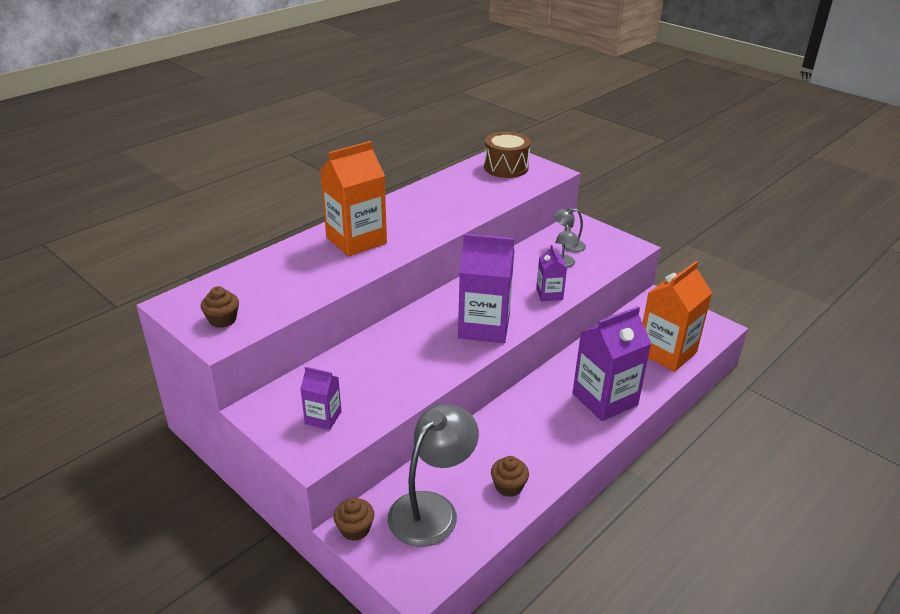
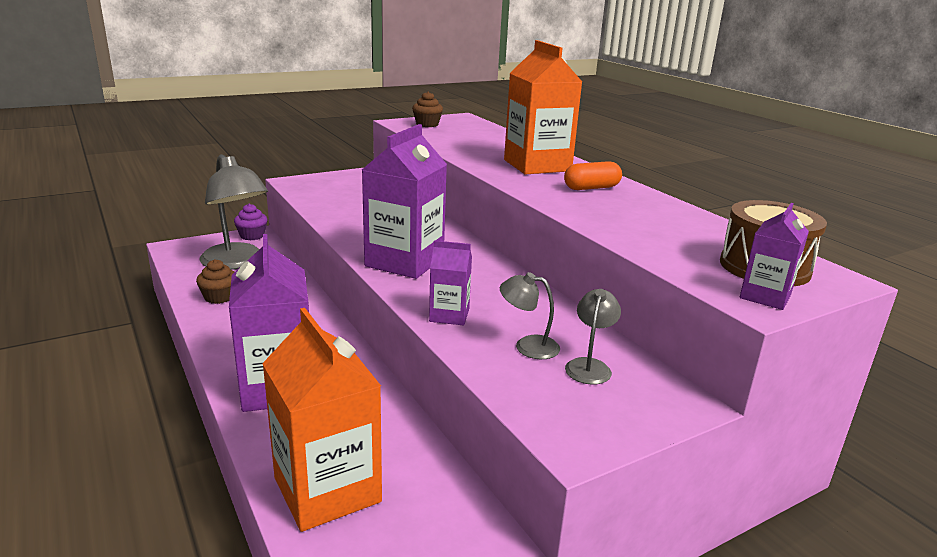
camera: 105 degrees right, 10 degrees down
(323, 417) = (331, 188): purple carton -> purple carton (765, 296)
(355, 529) = (252, 236): brown cupcake -> purple cupcake
(403, 215) = (591, 188): none -> orange capsule

